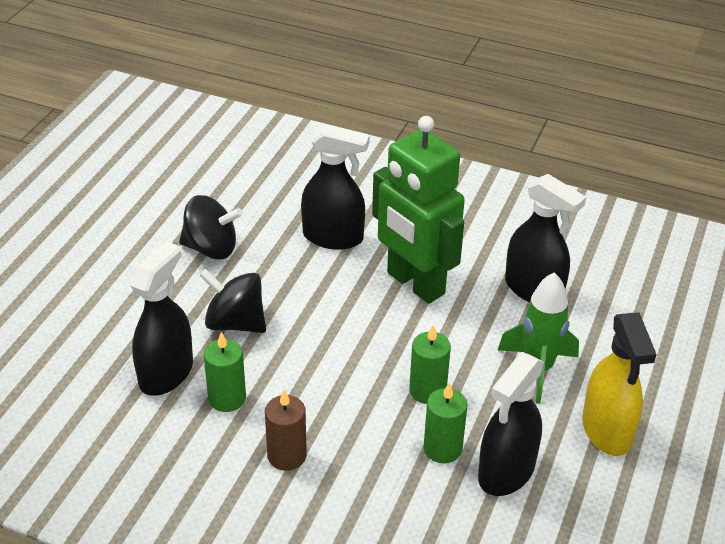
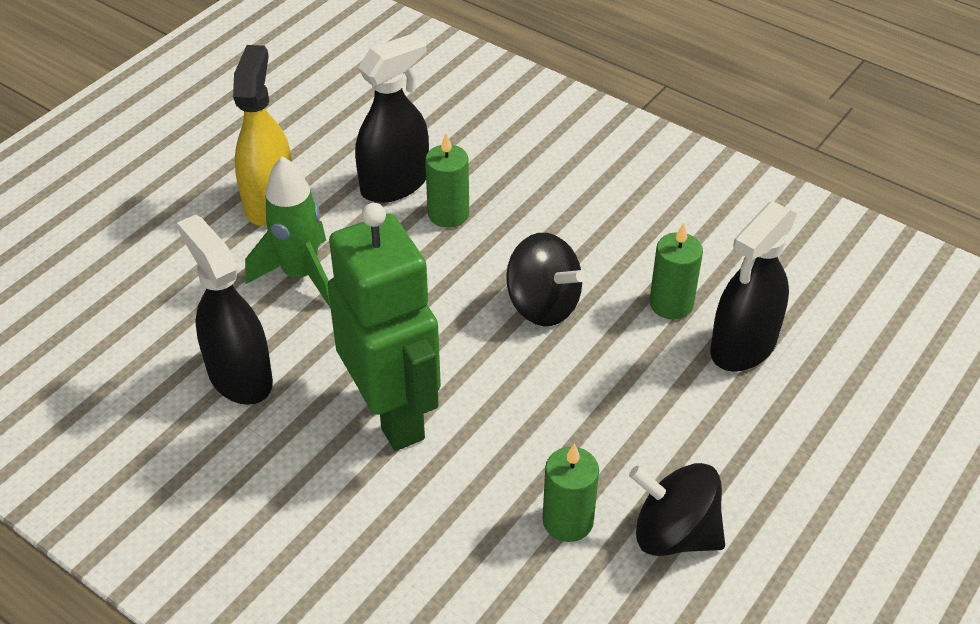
camera: 165 degrees left, 5 degrees up
(235, 323) = (651, 399): black spinning top -> black spinning top (542, 305)
(287, 455) = (613, 234): brown candle -> none
(333, 237) = (482, 519): black spray bottle -> none
(427, 391) = (438, 273): green candle -> green candle (568, 521)

